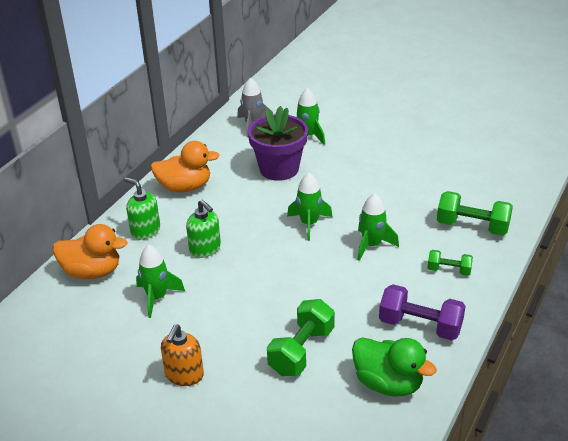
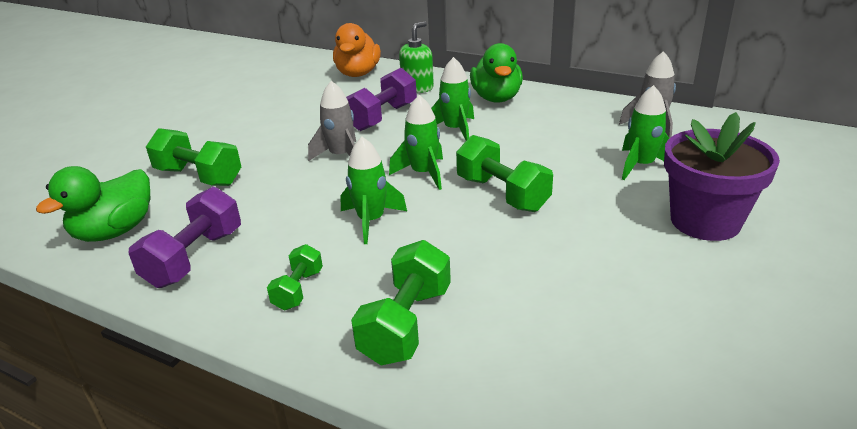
camera: 90 degrees right, 5 degrees down
(157, 297) = (312, 102): green rocket -> green rocket (455, 130)
(184, 375) = (202, 122): orange soap dispenser -> none
(185, 187) = (496, 98): orange duck -> green duck
(205, 249) = (382, 117): green soap dispenser -> purple dumbbell
(275, 267) = (341, 156): none -> grey rocket
(279, 169) = (547, 149): purple flower pot -> purple flower pot (705, 221)
(339, 190) = (502, 194): none -> green dumbbell

